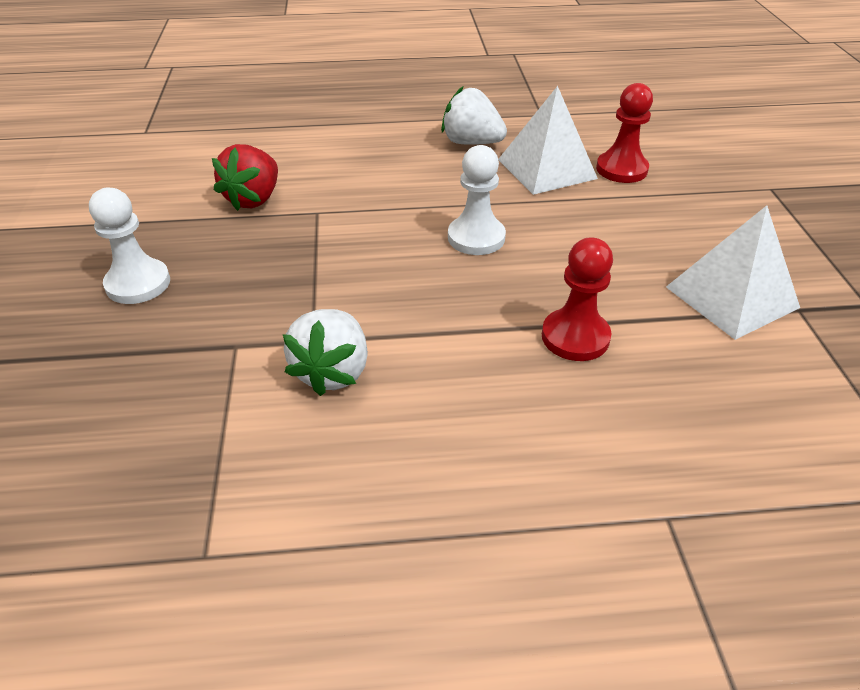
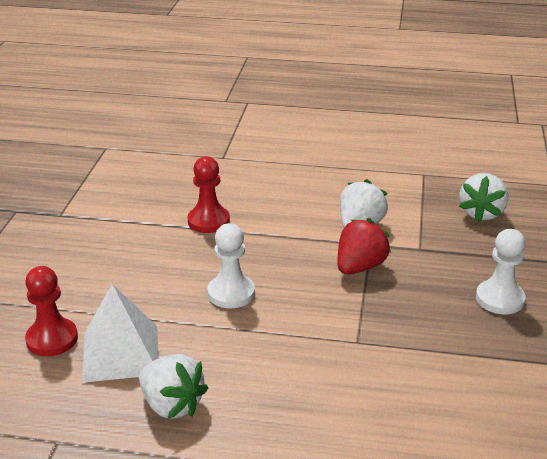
camera: 165 degrees left, 10 degrees down
(108, 446) = (481, 213): none -> white strawberry
(254, 199) = (417, 366): red strawberry -> red strawberry (359, 267)
(731, 297) = (91, 226): white pyramid -> none

